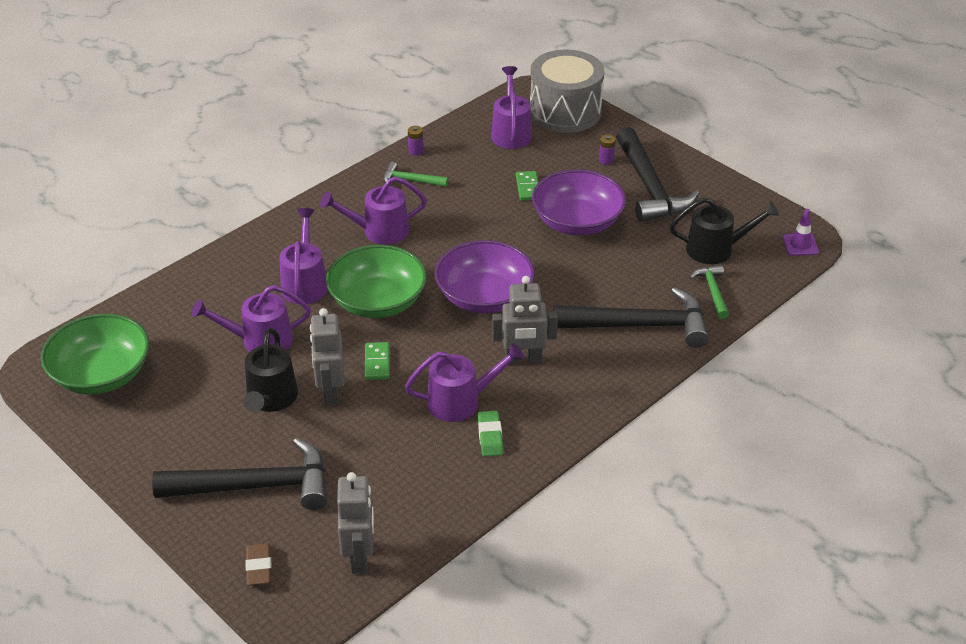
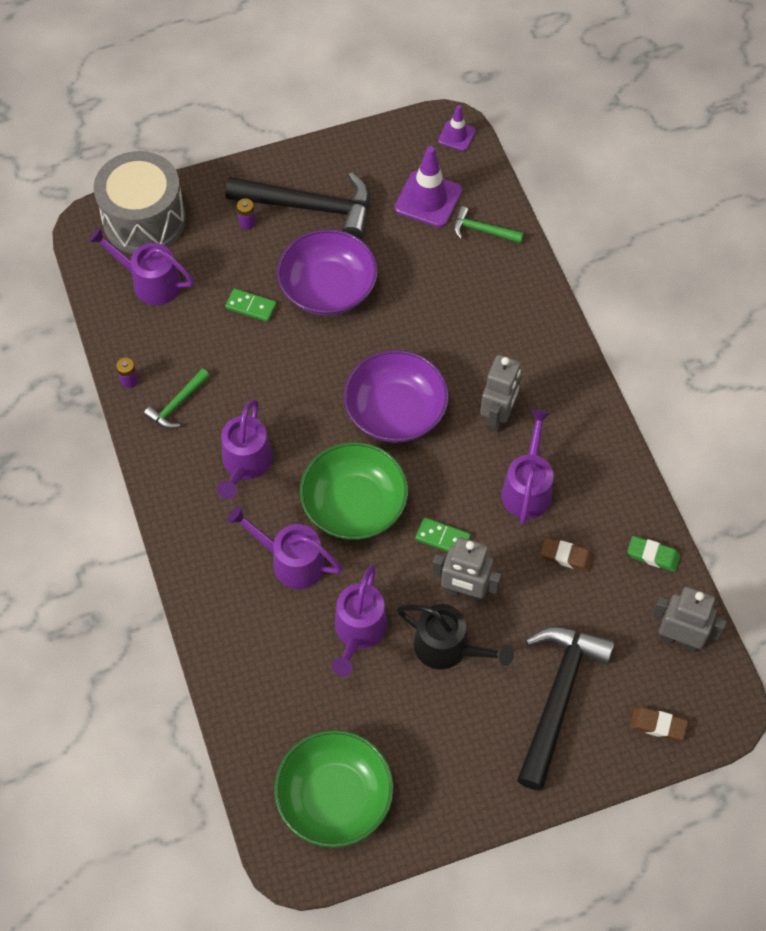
camera: 65 degrees left, 20 degrees up
(404, 449) = (566, 556): none -> brown eraser
(490, 436) = (582, 482): green eraser -> green eraser (653, 555)
(640, 325) = (499, 305): black hammer -> none
(716, 249) = (428, 199): black watering can -> purple traffic cone

